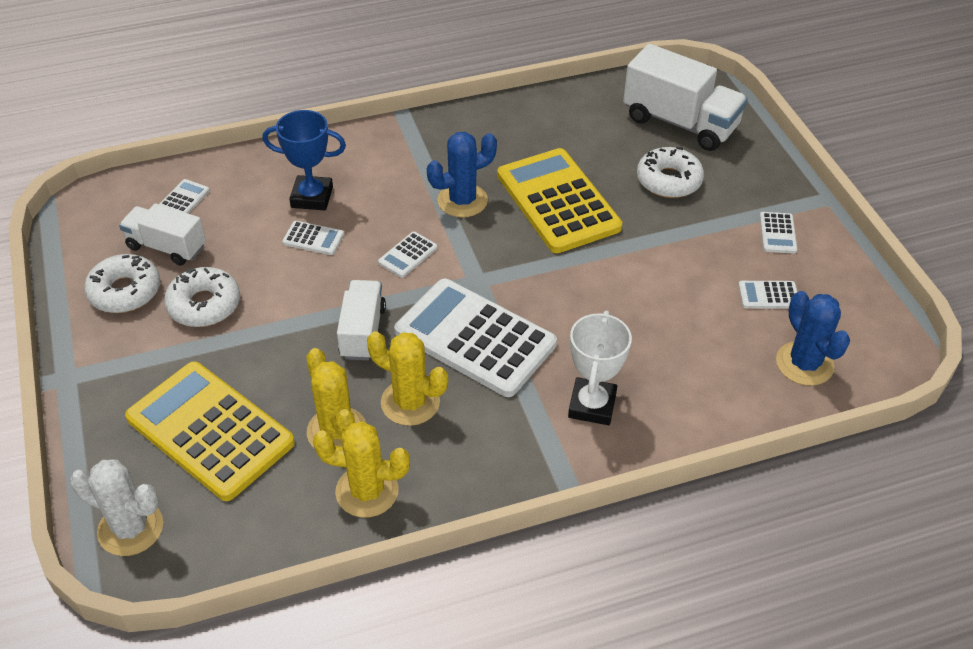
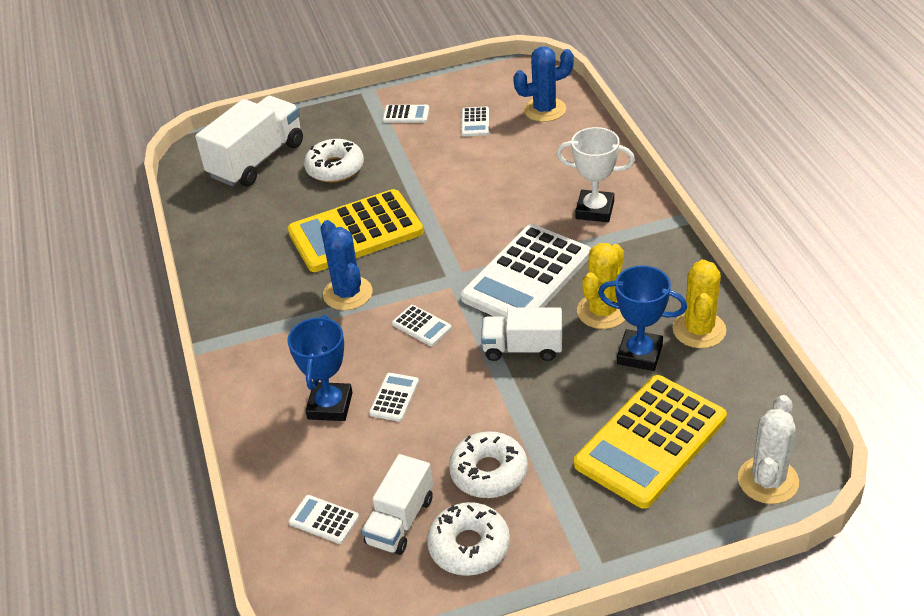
camera: 85 degrees left, 5 degrees down
(337, 431) = (639, 354): yellow cactus -> blue trophy

